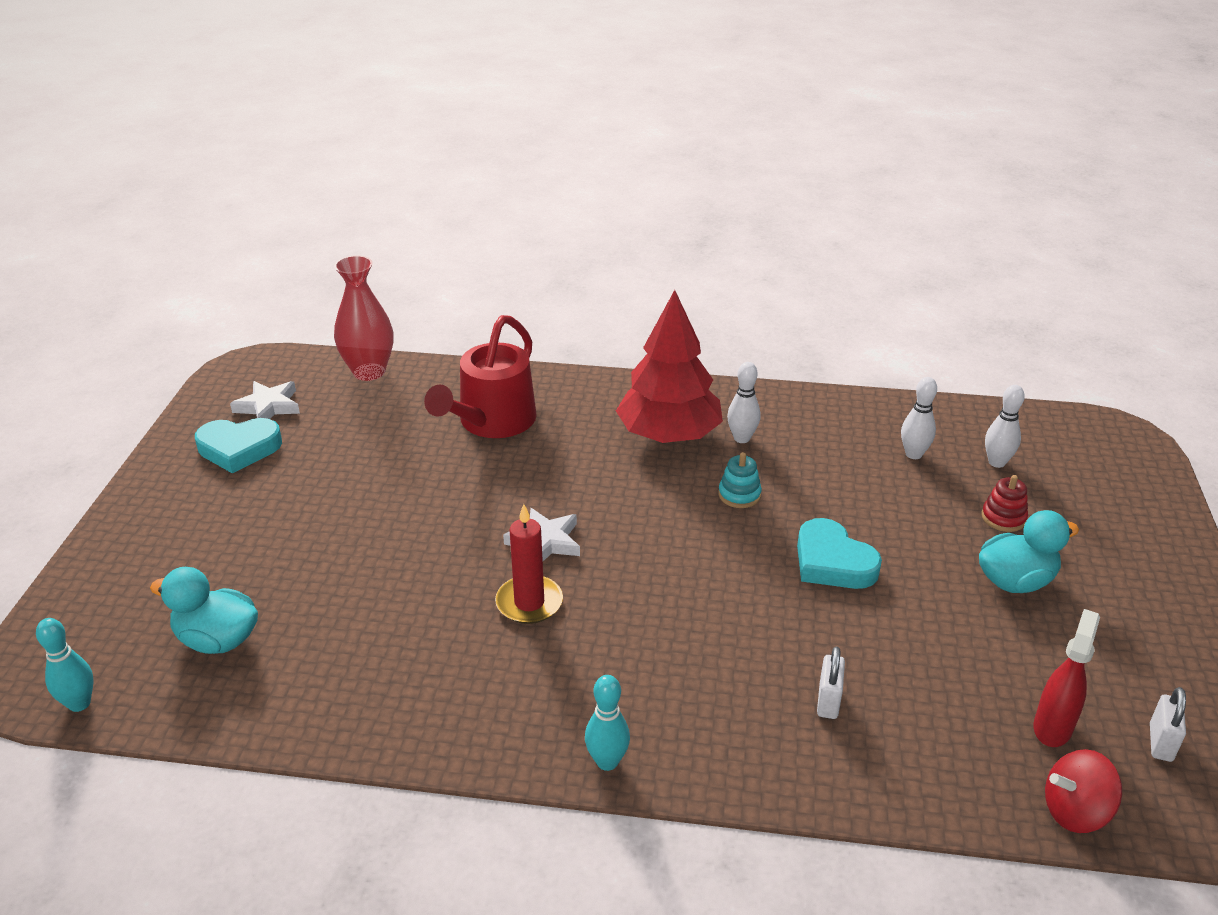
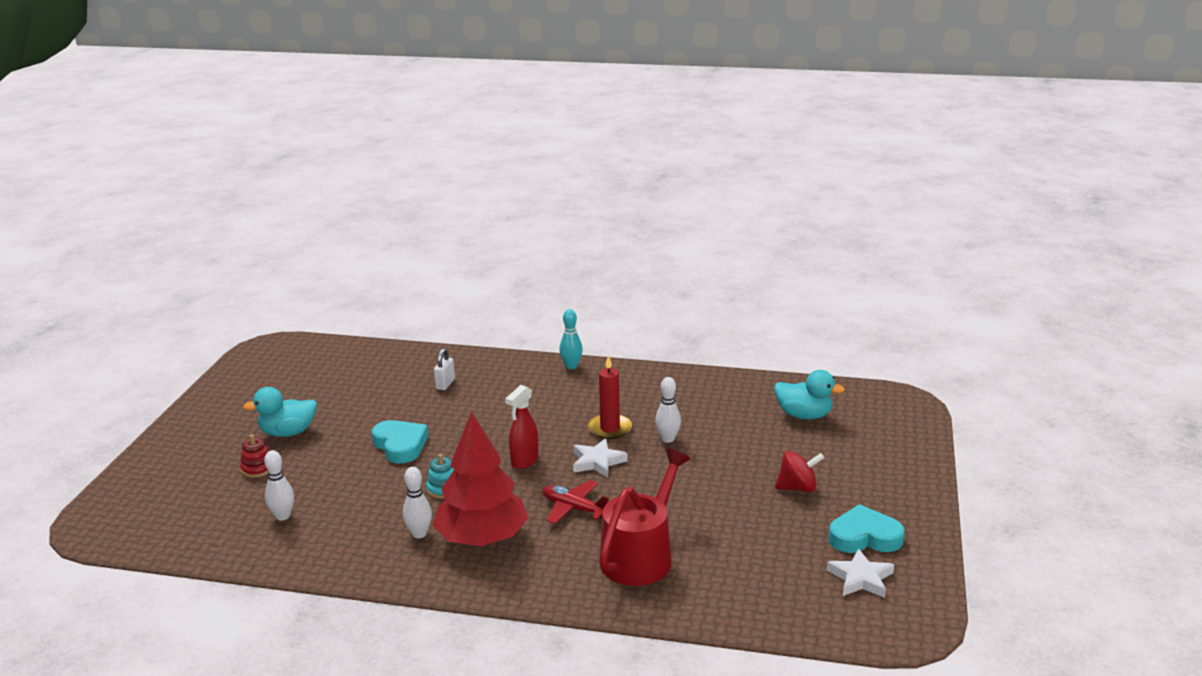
camera: 175 degrees left, 10 degrees down
(79, 703) = (866, 391): turquoise bowling pin -> none
(369, 372) = (774, 617): red vase -> none
(569, 473) = (574, 508): none -> red plane
(996, 462) = (221, 508): white bowling pin -> white bowling pin (668, 439)
(1052, 727) = (333, 373): red spray bottle -> red spray bottle (524, 461)
(1075, 811) = (351, 348): red spinning top -> red spinning top (797, 488)
(1160, 743) = (284, 367): white padlock -> none

